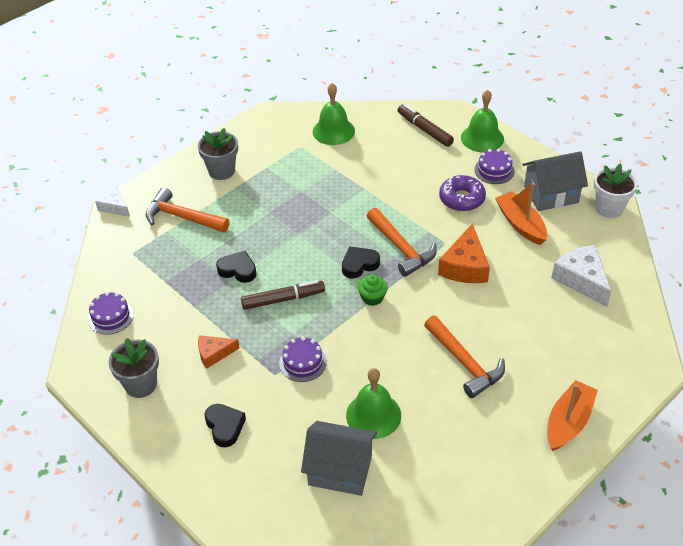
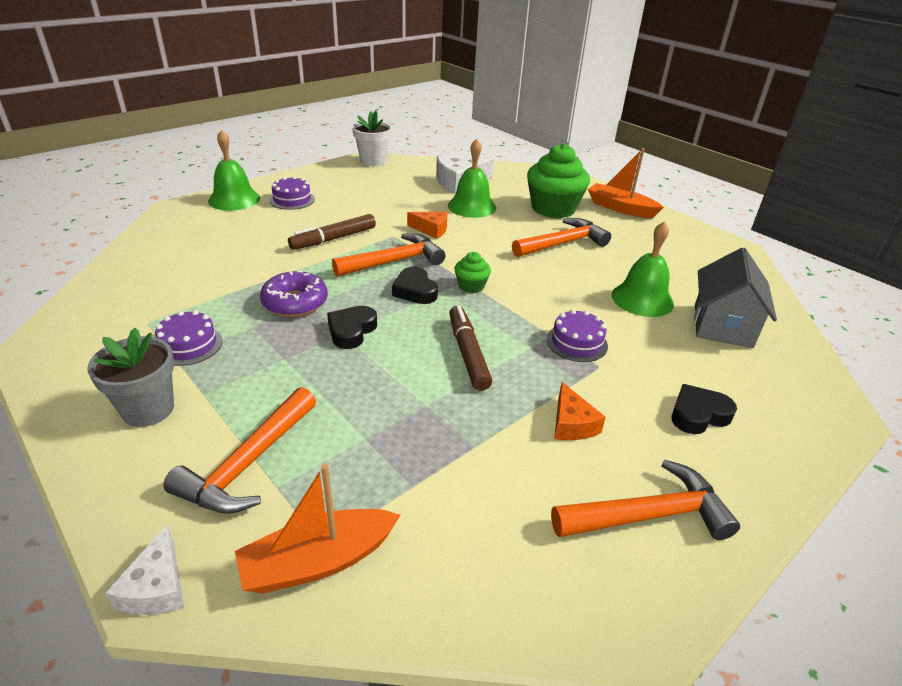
camera: 90 degrees left, 10 degrees down
(110, 316) = (494, 572): purple cake -> purple cake (188, 345)
(114, 207) = (156, 587): white cheese -> white cheese turned 45 degrees counterclockwise
(140, 384) = (649, 515): grey flower pot -> orange hammer
(238, 270) = (402, 395): black heart -> black heart (351, 331)
(333, 131) = (136, 291): green bell -> green bell (472, 206)
(424, 130) = (191, 228): brown marker -> brown marker (333, 239)
(462, 198) = (327, 220): purple donut -> purple donut (295, 302)
(465, 266) = (431, 229): orange cheese -> orange cheese, size x0.60
(520, 224) = (379, 197): orange boat -> orange boat (319, 561)
(544, 359) = (553, 208): none -> green cupcake
(551, 195) = (343, 180): grey house -> none

